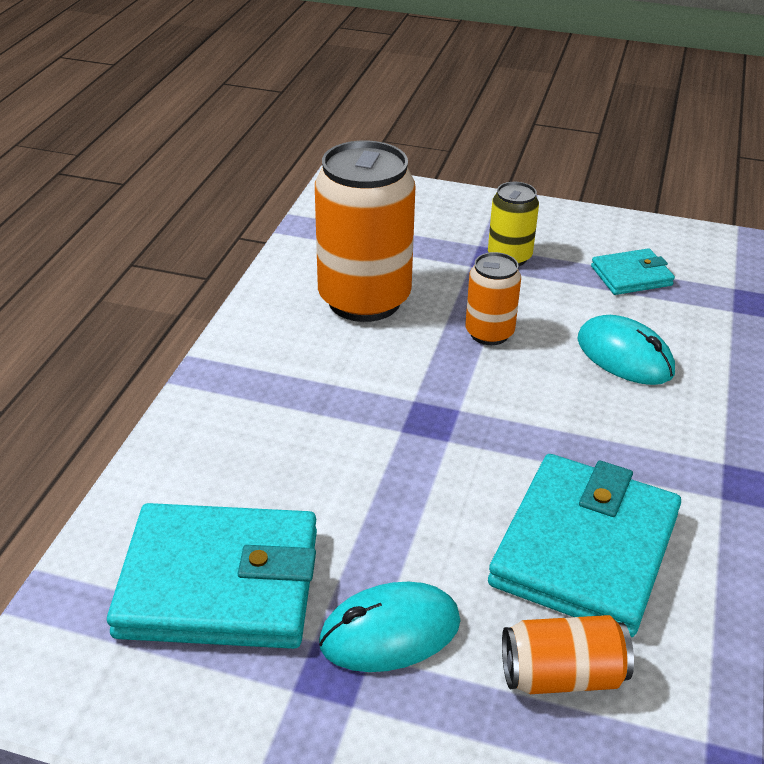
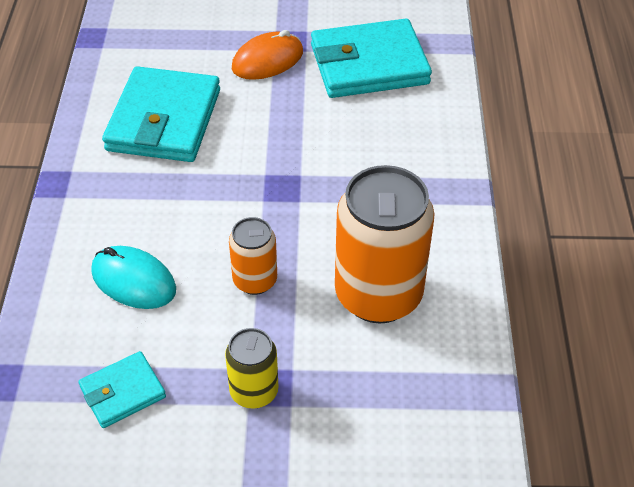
camera: 165 degrees right, 10 degrees up
(390, 632) = (267, 60): turquoise mouse -> orange mouse
(562, 675) = (174, 59): orange can -> none

